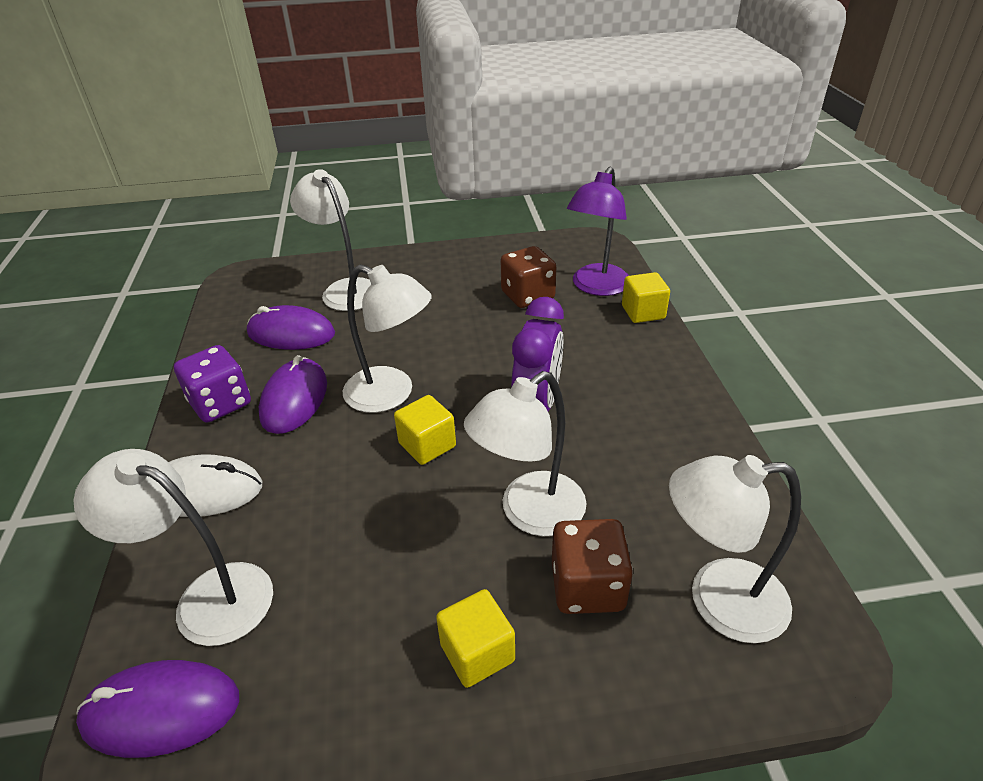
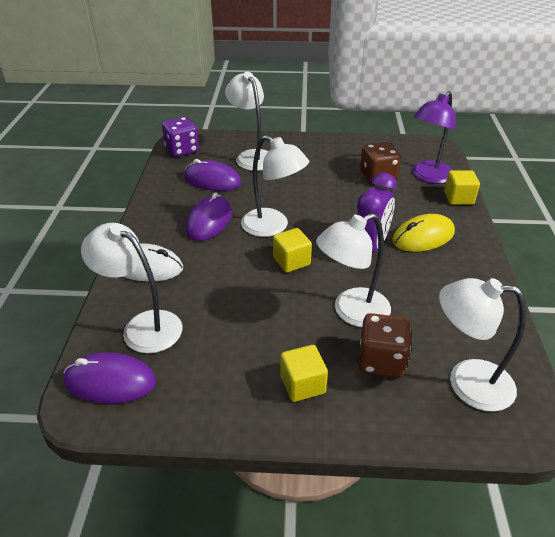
camera: 10 degrees right, 0 degrees up
(220, 403) = (162, 217): purple dice -> purple dice (182, 150)
(607, 377) = (423, 237): none -> yellow mouse

